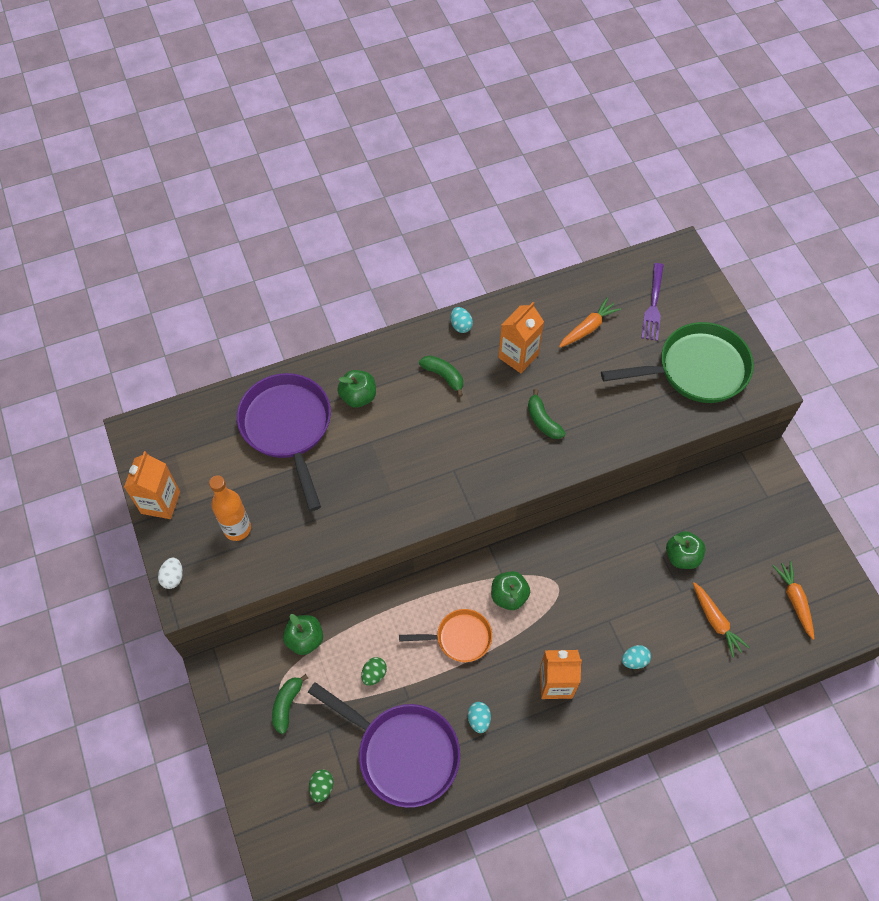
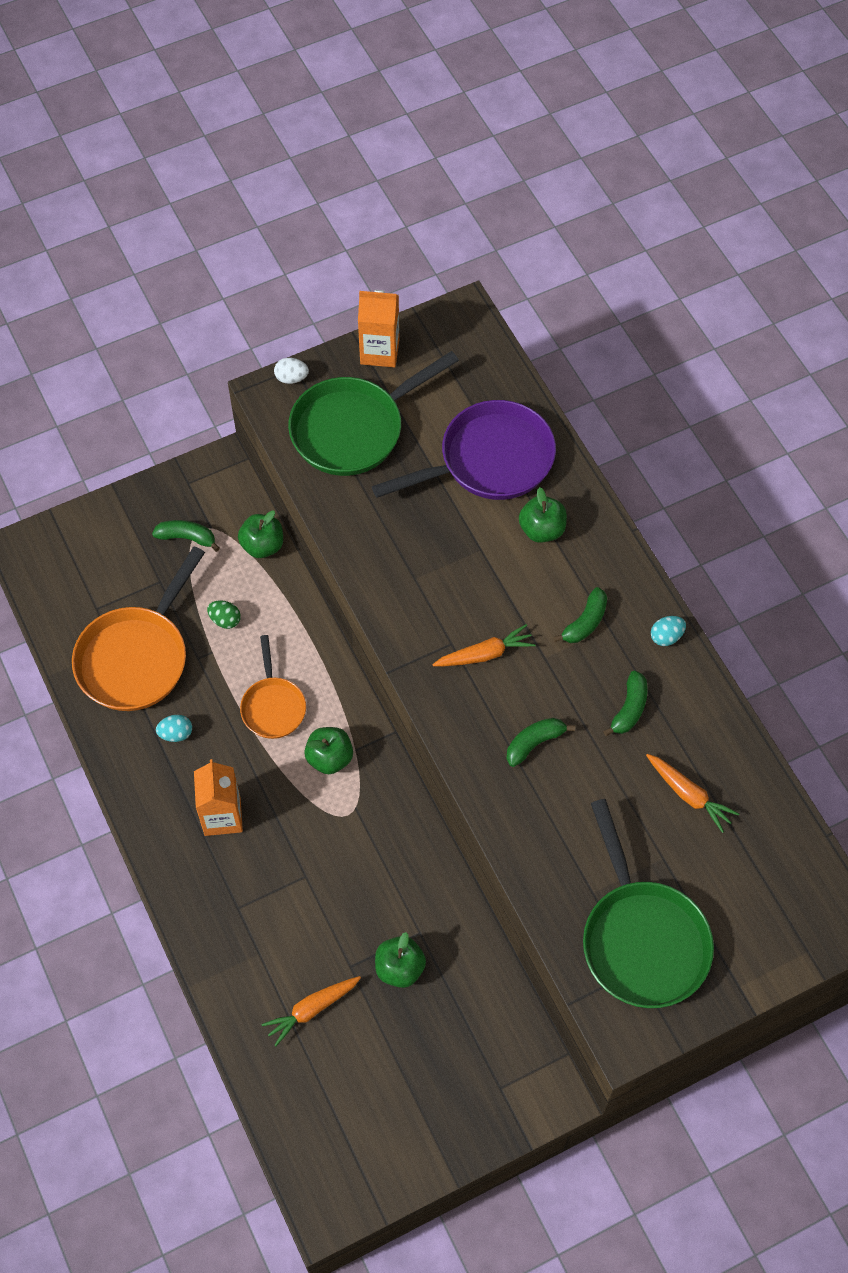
camera: 85 degrees right, 0 degrees up
(237, 528) = (354, 429): orange bottle -> green pan
(322, 787) = (98, 582): green egg -> none
(402, 752) = (137, 657): purple pan -> orange pan
(518, 356) = (629, 709): orange carton -> green banana
(634, 660) = (255, 907): turquoise egg -> none
(653, 305) = (743, 882): purple fork -> none
(794, 600) = (348, 1116): orange carrot -> orange carrot (485, 654)

